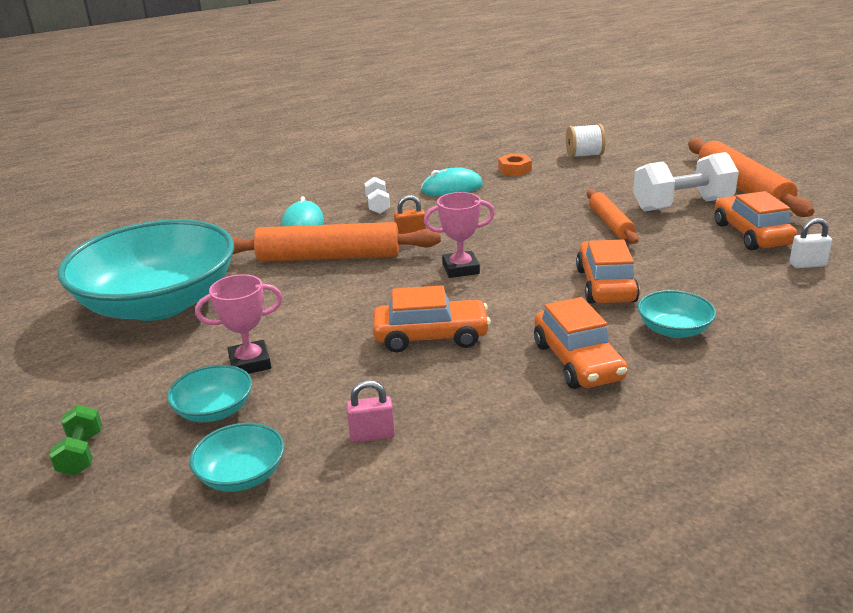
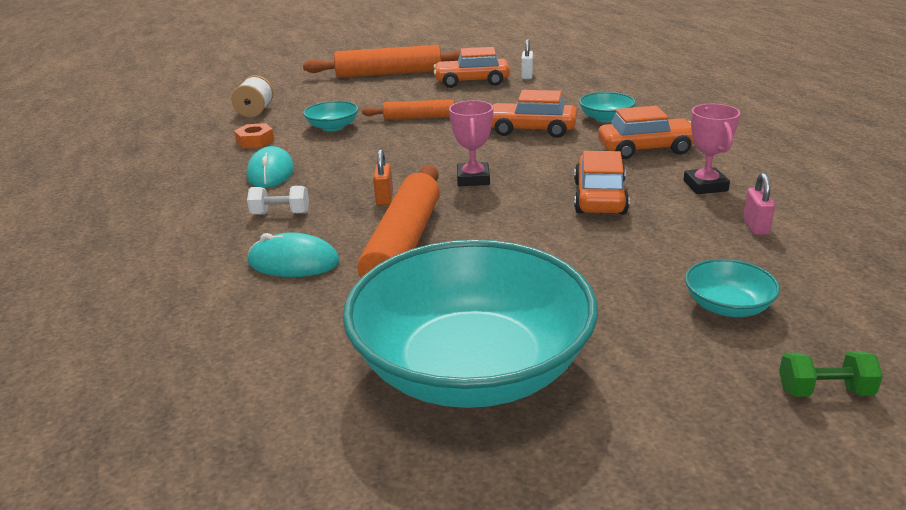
camera: 80 degrees left, 0 degrees up
(242, 475) = (827, 286): turquoise bowl -> turquoise bowl (333, 127)
(250, 363) = (636, 289): pink trophy -> pink trophy (705, 186)
(682, 205) = (404, 93): white dumbbell -> none

